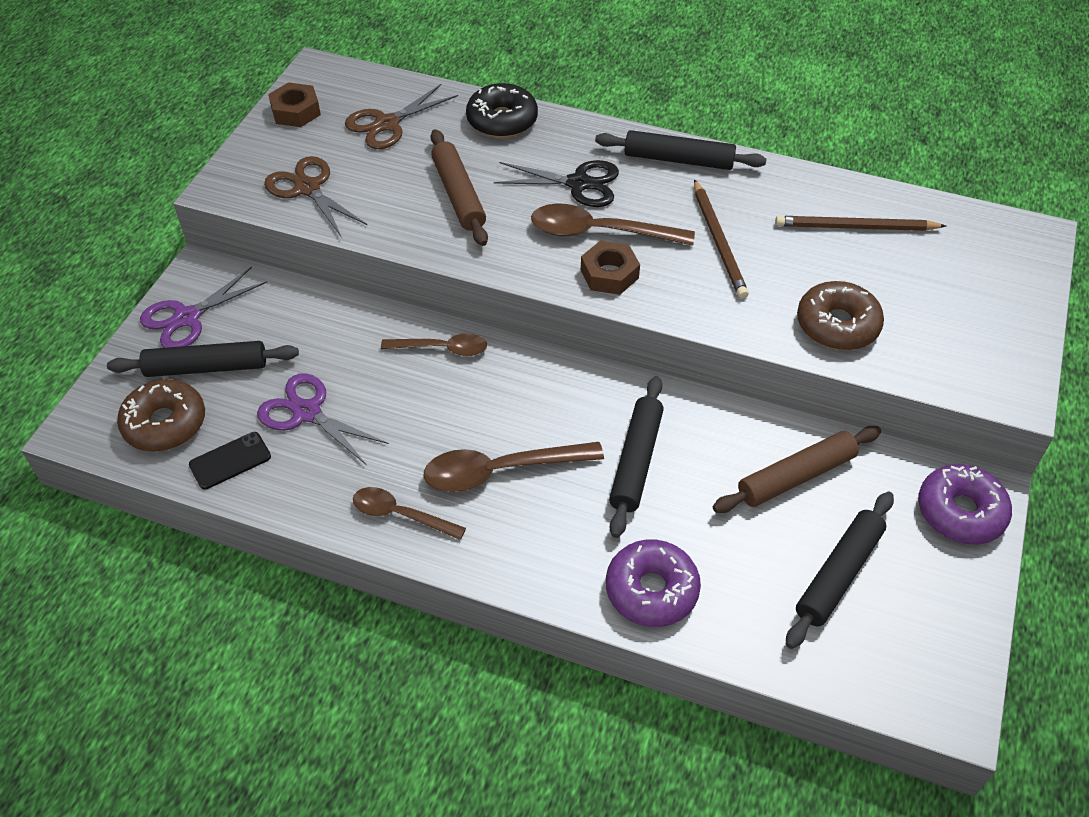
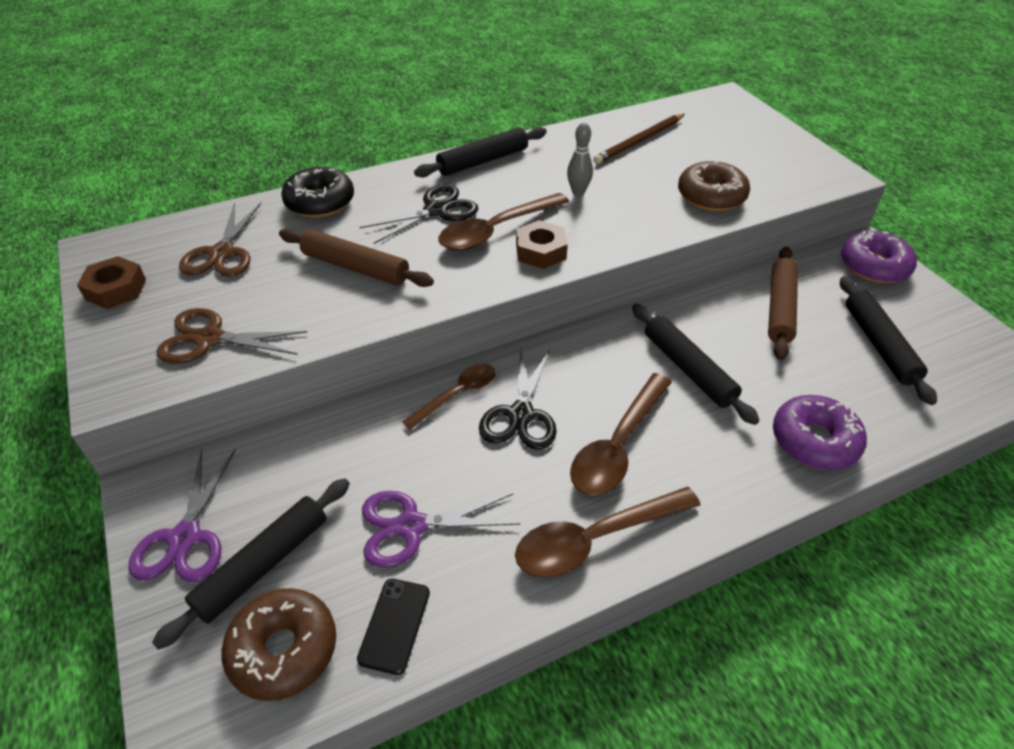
camera: 45 degrees left, 5 degrees down
(400, 515) = (595, 539): brown spoon -> brown spoon, size x1.56
(465, 396) = (521, 415): none -> black scissors
(718, 242) = (578, 192): brown pencil -> grey bowling pin

